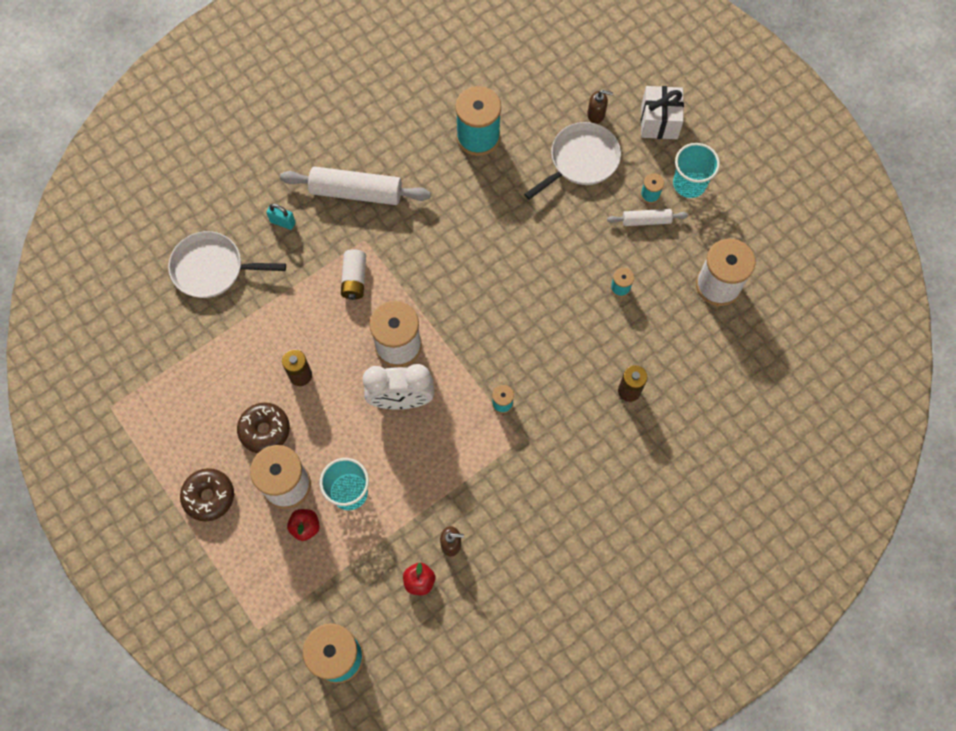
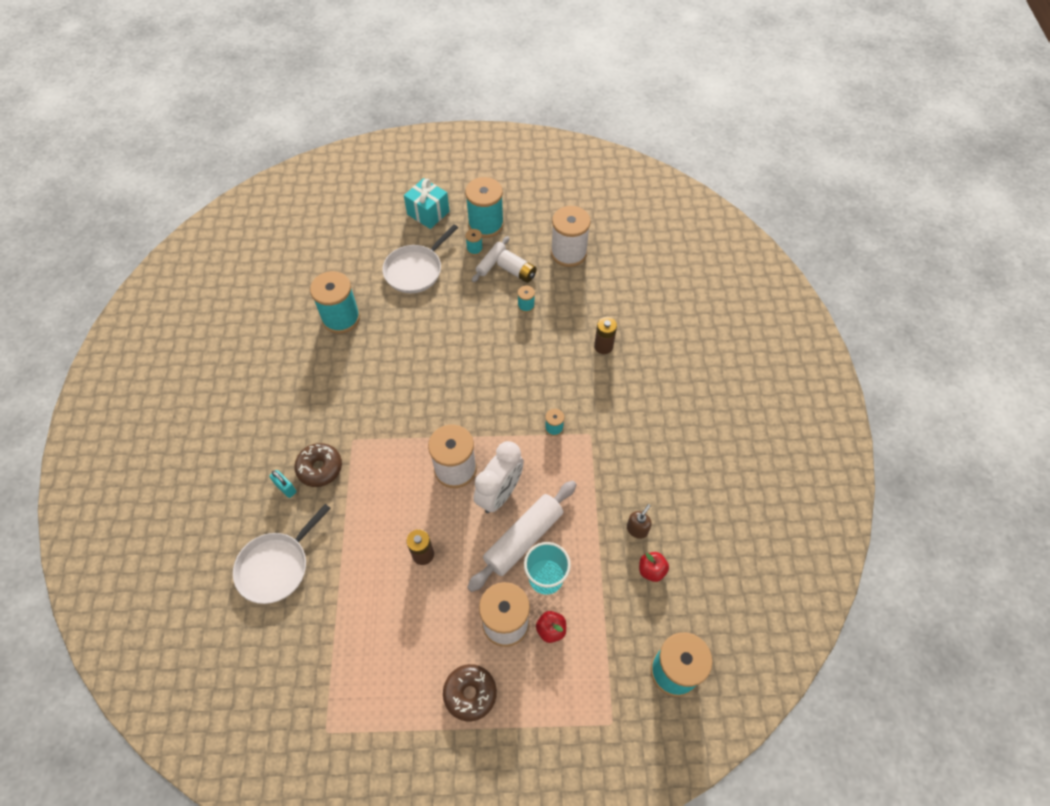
camera: 55 degrees left, 10 degrees down
(265, 430) = (447, 611): brown donut -> brown donut (320, 468)
(282, 222) = (286, 488): turquoise padlock -> turquoise padlock turned 75 degrees clockwise
(354, 279) = (377, 466): white battery -> white battery (517, 272)
(356, 192) = (309, 421): white rolling pin -> white rolling pin (524, 539)
(581, 160) = (415, 270): white pan -> white pan turned 135 degrees counterclockwise
(596, 114) = (390, 242): brown soap dispenser -> none
(659, 121) = (428, 213): white gift -> turquoise gift
(689, 184) = (486, 224): turquoise cup -> turquoise spool

